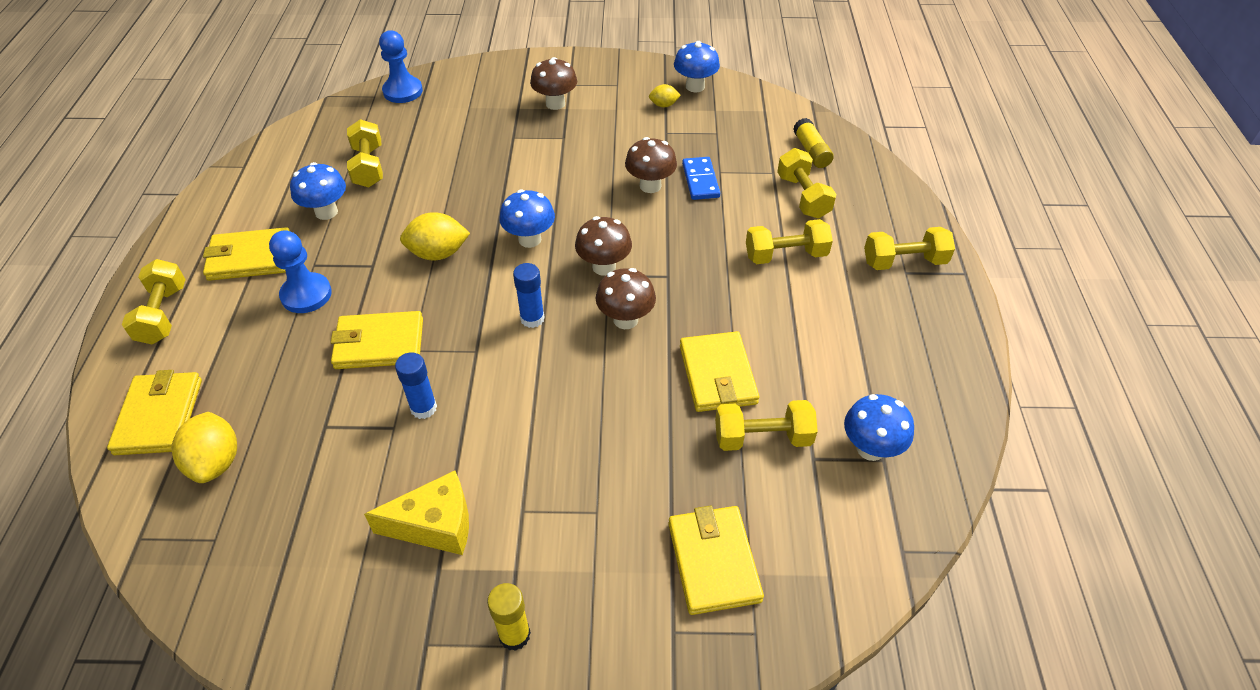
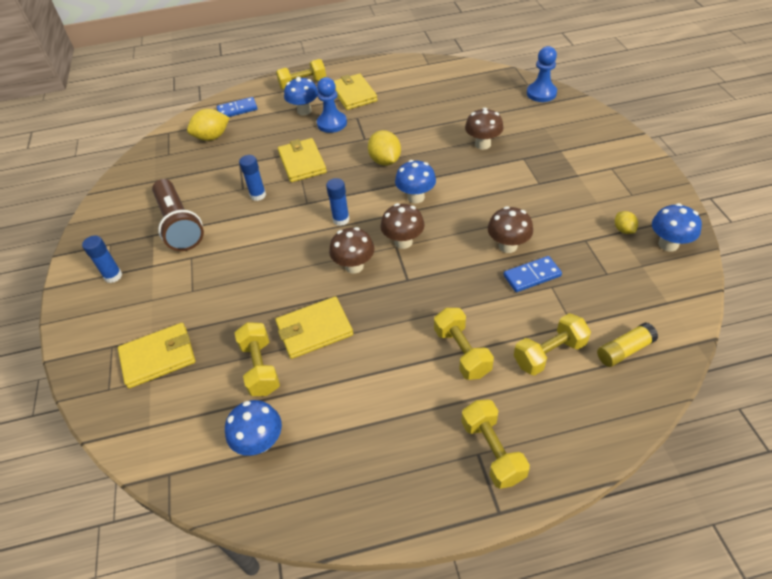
camera: 80 degrees right, 0 degrees up
(159, 416) = (237, 110): yellow wallet -> blue domino
(326, 212) = (403, 106): blue mushroom -> blue mushroom (304, 111)
(368, 167) = (453, 107): yellow dumbbell -> none
(435, 525) = (179, 225): yellow cheese -> brown flashlight
(514, 635) = (113, 276): yellow glue stick -> blue glue stick
(555, 104) = (579, 167): brown mushroom -> brown mushroom (482, 144)

